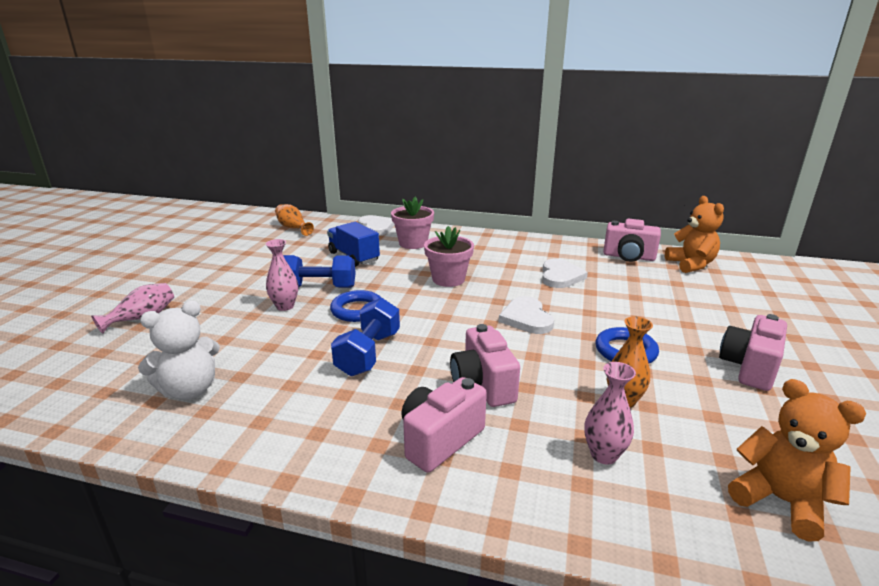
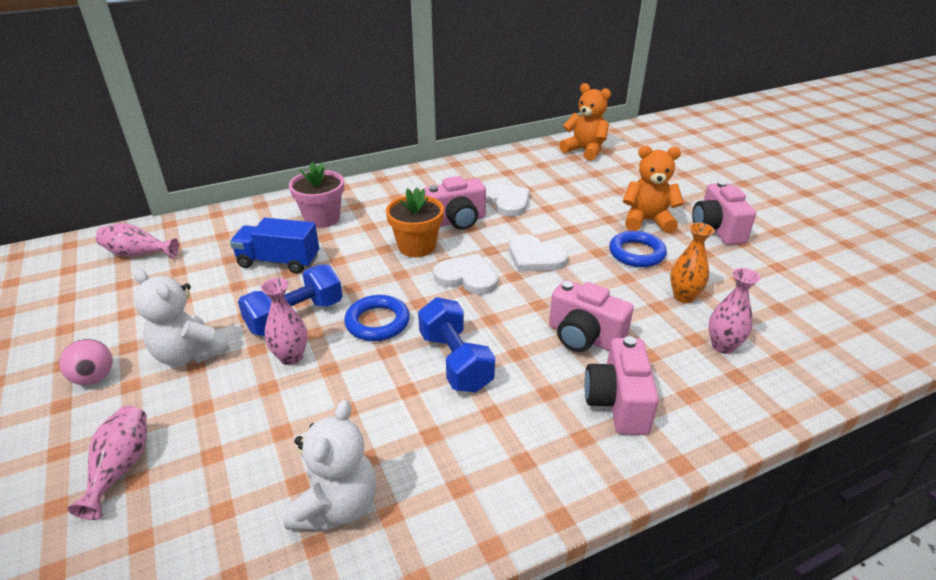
camera: 40 degrees left, 10 degrees up
(192, 275) = (94, 378): none -> pink ball
(243, 282) = (189, 354): none -> white teddy bear
(293, 228) = (138, 254): orange vase -> pink vase
(376, 227) = (249, 213): white heart -> white heart (467, 277)
(448, 279) = (417, 246): pink flower pot -> orange flower pot
(628, 257) = (533, 160): pink camera -> pink camera (456, 221)
(780, 501) = (830, 319): orange teddy bear -> orange teddy bear (647, 221)

